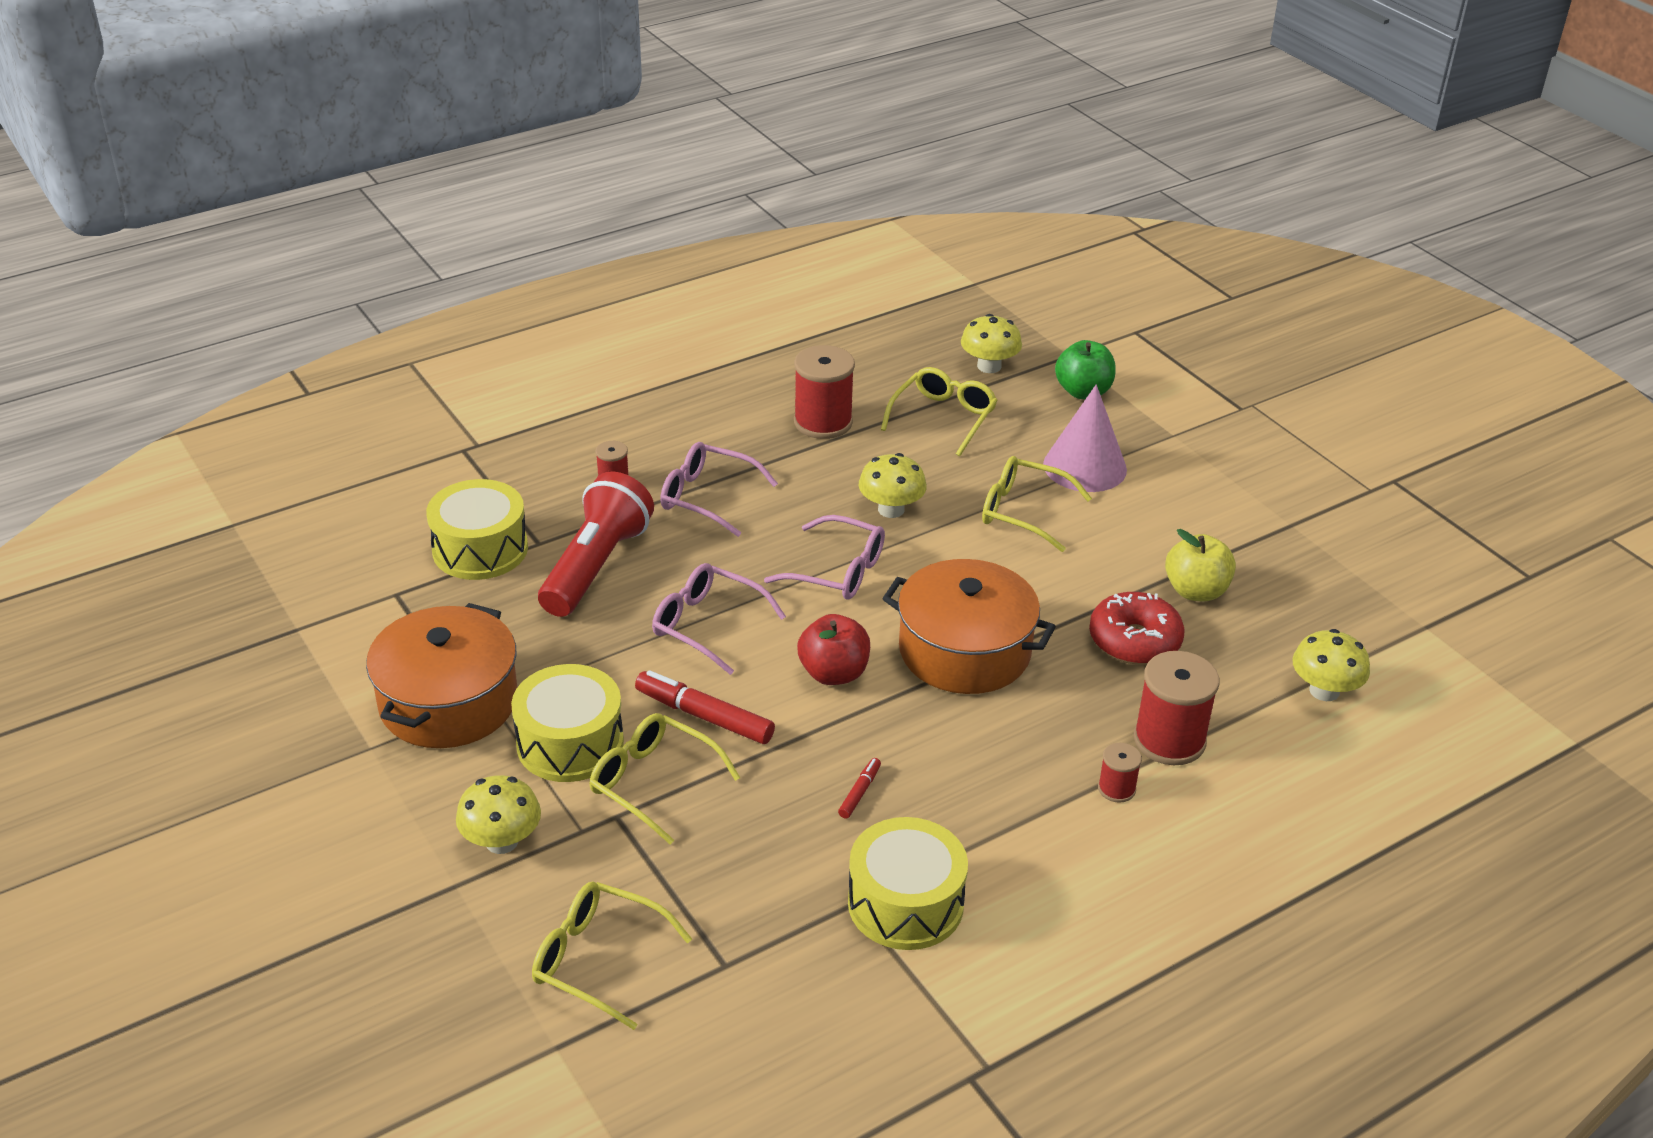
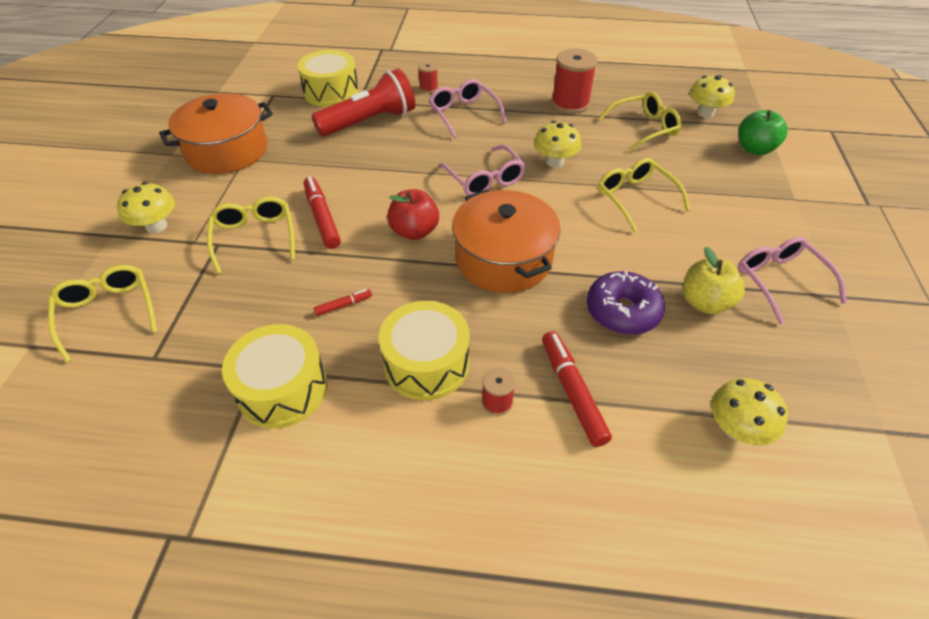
camera: 40 degrees right, 10 degrees up
(570, 743) = (247, 197): yellow drum -> yellow drum (426, 363)
(708, 626) = (384, 174): pink glasses -> pink glasses (781, 282)
(1085, 466) = (707, 191): pink cone -> none
(1134, 641) = (622, 311): red donut -> purple donut
(1169, 740) = (572, 392): red spool -> red marker

